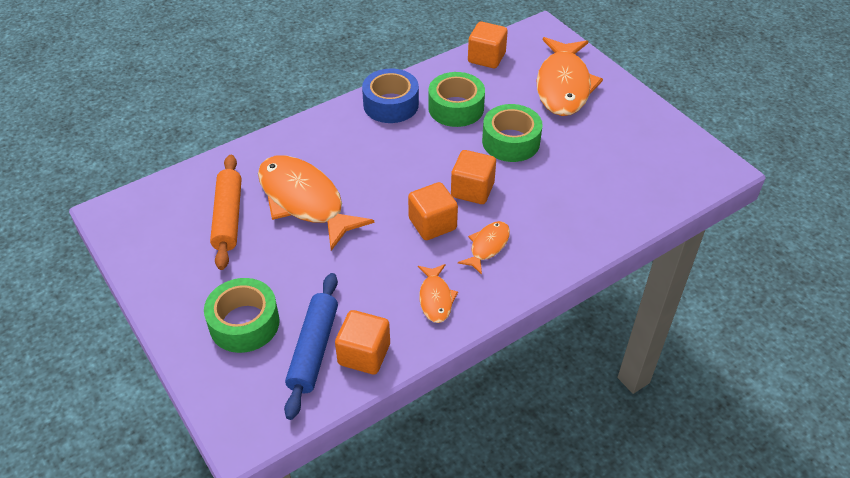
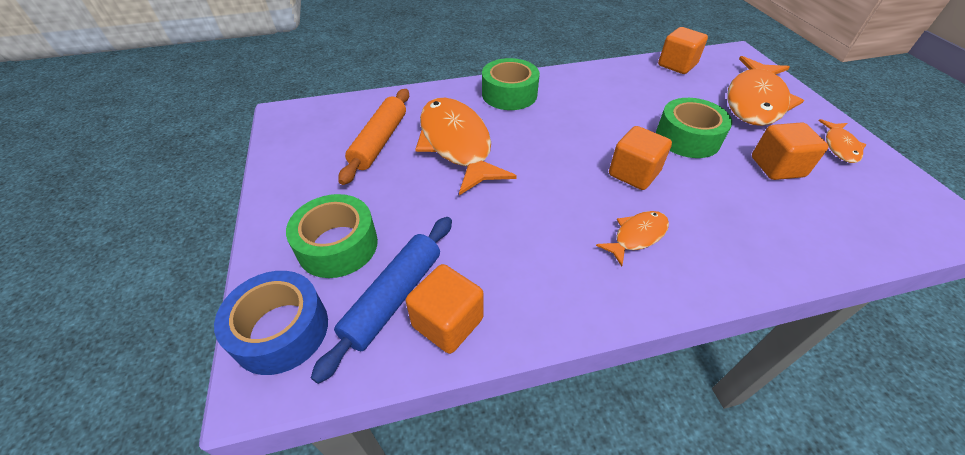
camera: 20 degrees right, 0 degrees up
(391, 104) = (572, 83): blue tape -> blue tape (281, 330)
(432, 224) = (579, 196): orange cube -> orange cube (777, 167)
(435, 298) = (557, 279): orange fish -> orange fish (840, 146)
(456, 108) = (635, 98): green tape -> green tape (509, 94)

